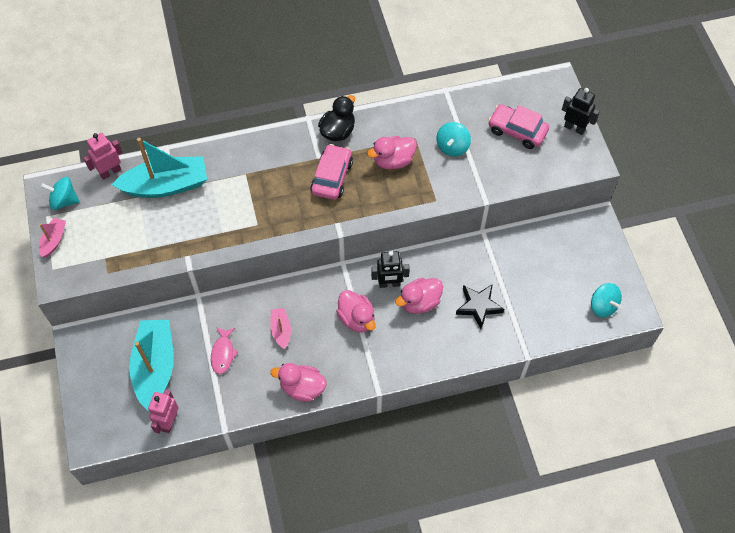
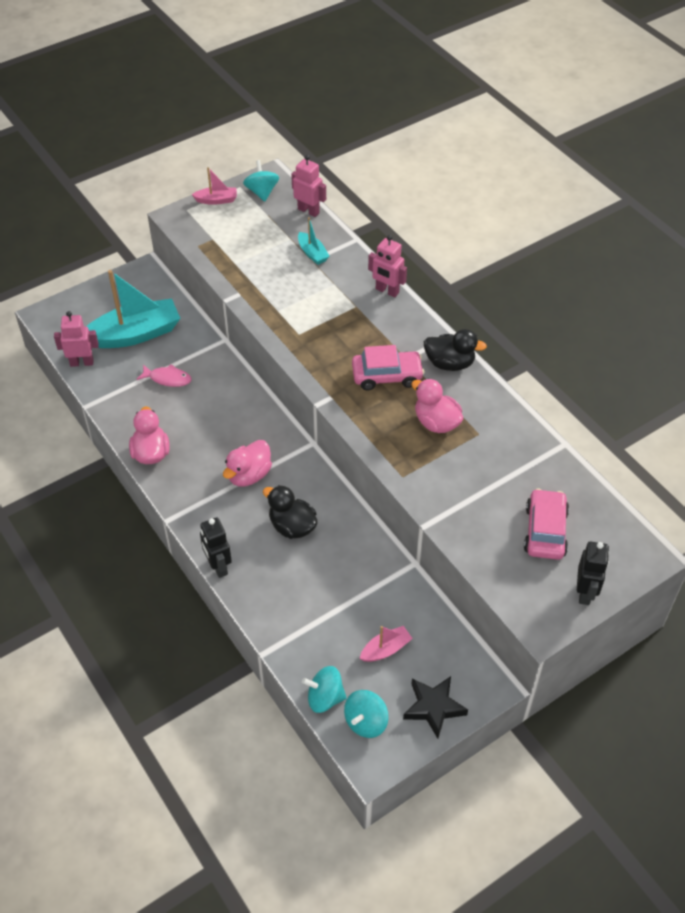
camera: 70 degrees right, 10 degrees down
(166, 185) = (312, 253): turquoise boat -> turquoise boat, size x0.47
(223, 353) = (168, 379): pink fish -> pink fish turned 150 degrees counterclockwise
(239, 146) = (387, 291): none -> pink robot
(281, 330) = (210, 416): pink boat -> pink boat (385, 649)
(389, 284) = (304, 492): black robot -> black robot (218, 566)
(419, 302) = (292, 526): pink duck -> black duck
(452, 147) = (485, 472): turquoise spinning top -> turquoise spinning top (325, 698)
(478, 306) = (310, 585): black star -> black star (433, 707)

